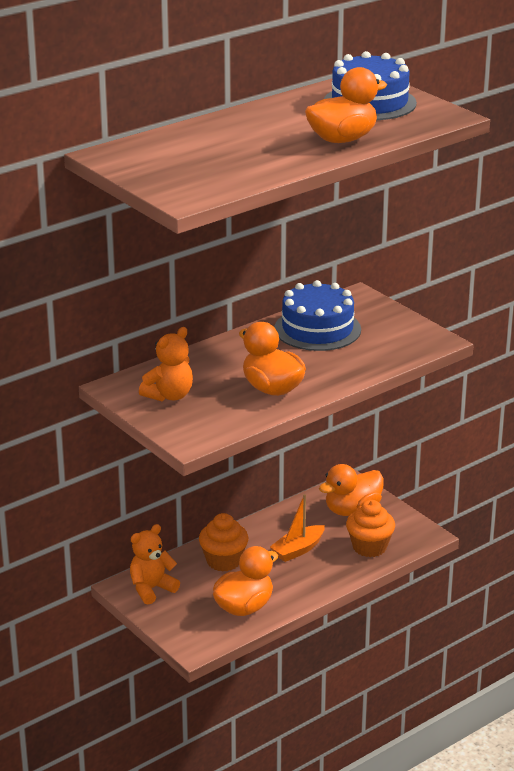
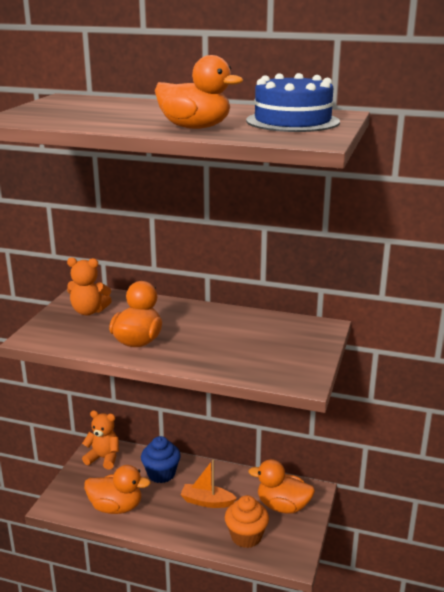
camera: 55 degrees right, 5 degrees down
(223, 561) = (161, 474): orange cupcake -> blue cupcake
(317, 329) = (250, 328): blue cake -> none

